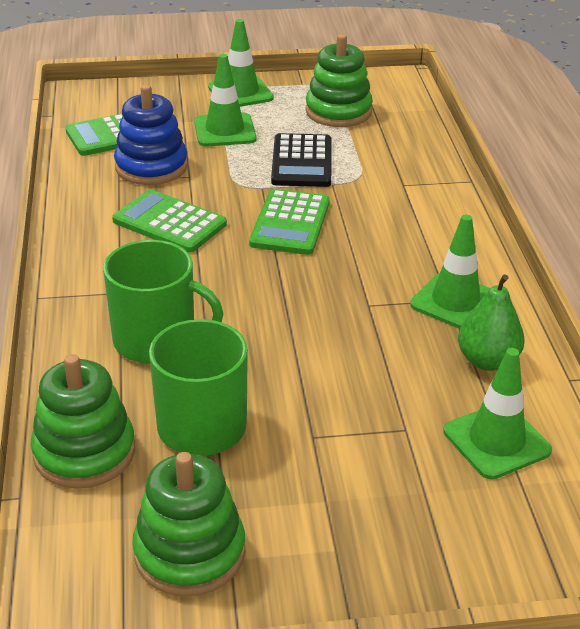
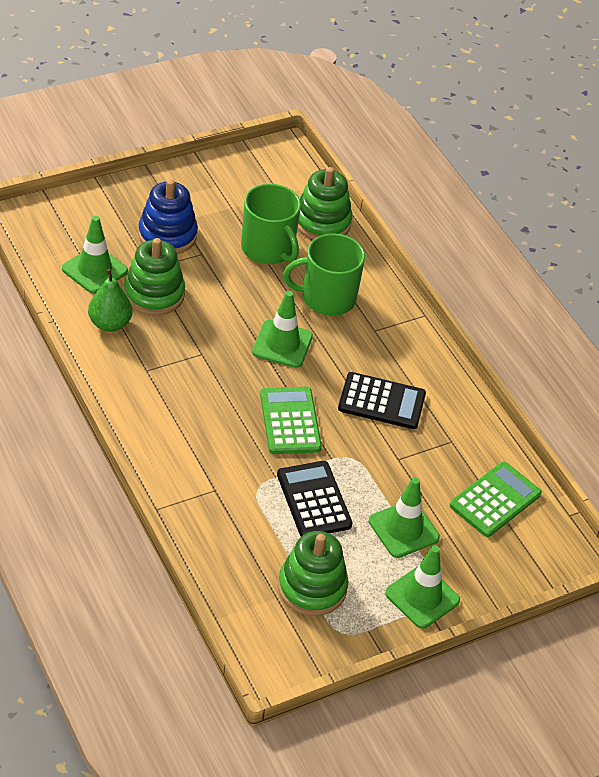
camera: 155 degrees right, 10 degrees up
(151, 167) = (436, 463): blue stacking toy -> blue stacking toy (167, 235)
(169, 223) = (381, 401): green calculator -> black calculator
(189, 552) = (238, 185): green stacking toy -> green stacking toy (154, 294)
(455, 302) = (141, 369): green traffic cone -> green traffic cone (282, 344)

